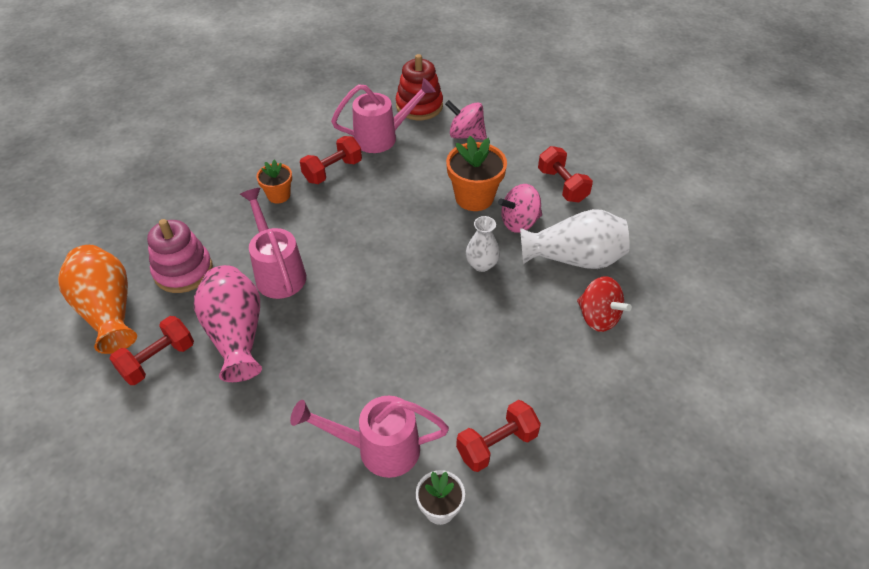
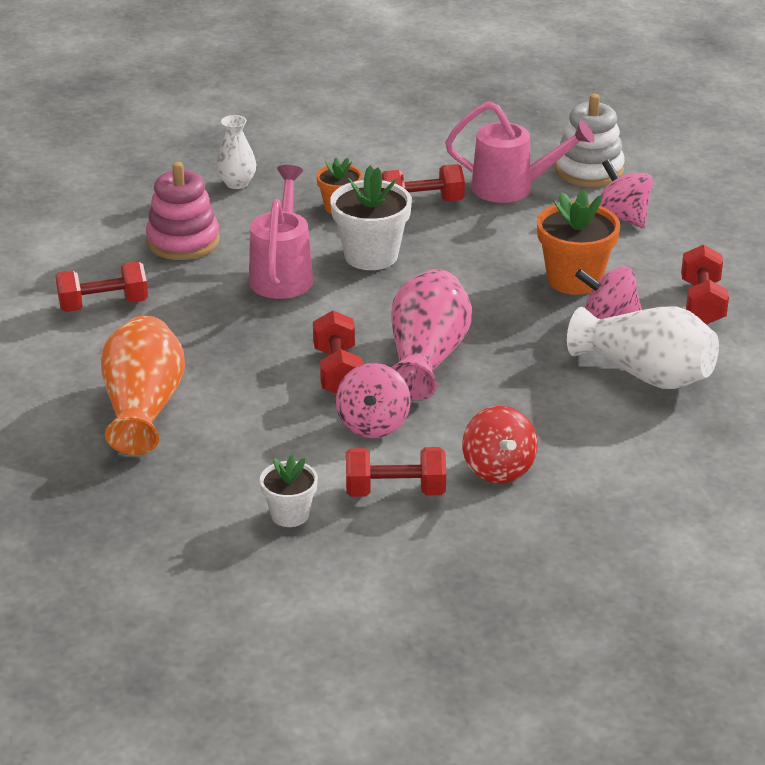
camera: 30 degrees right, 15 degrees down
(108, 310) = (84, 249): orange vase -> orange vase (143, 408)
(236, 334) = (196, 311): pink vase -> pink vase (426, 358)
(329, 230) = (371, 256): none -> white flower pot
(378, 347) = (338, 372): none -> red dumbbell
(378, 448) = (267, 449): pink watering can -> none
(419, 106) = (589, 170): red stacking toy -> white stacking toy
(437, 386) = (373, 425): none -> pink spinning top
(481, 264) = (523, 342): white vase -> white vase (237, 183)
(598, 317) = (620, 434): red spinning top -> red spinning top (498, 469)

